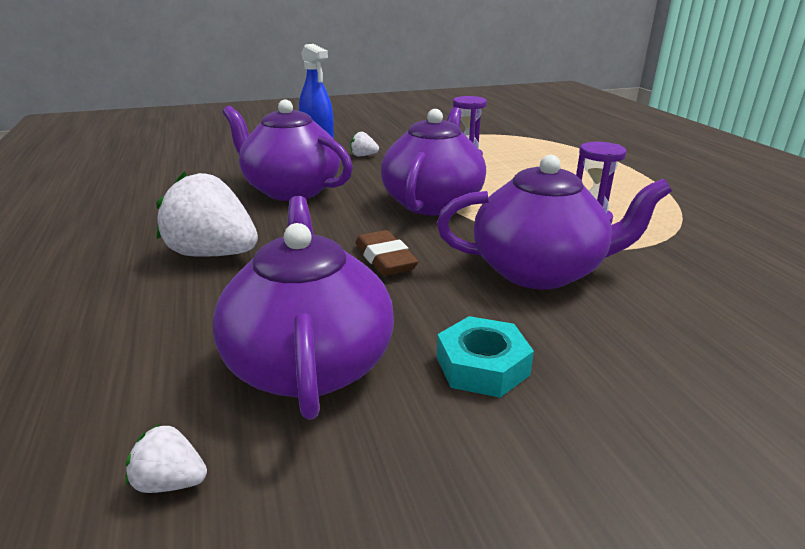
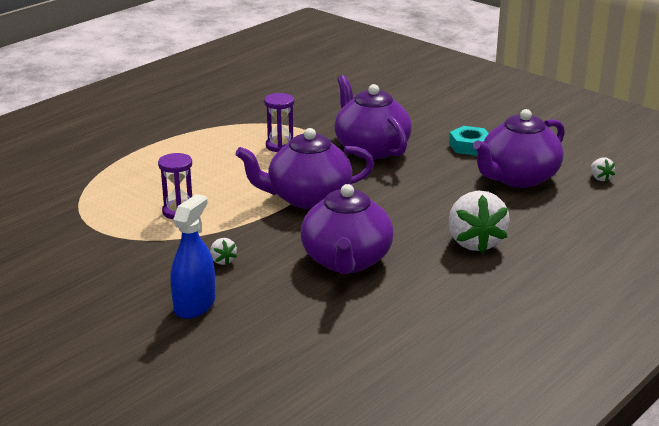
camera: 120 degrees left, 0 degrees up
(385, 259) = (410, 189): brown eraser -> none

